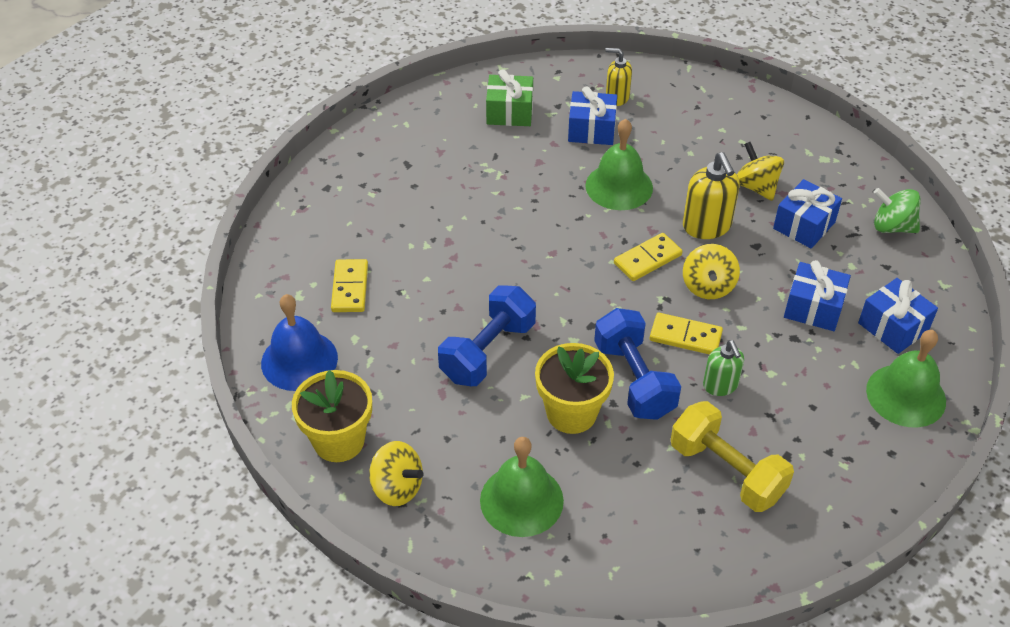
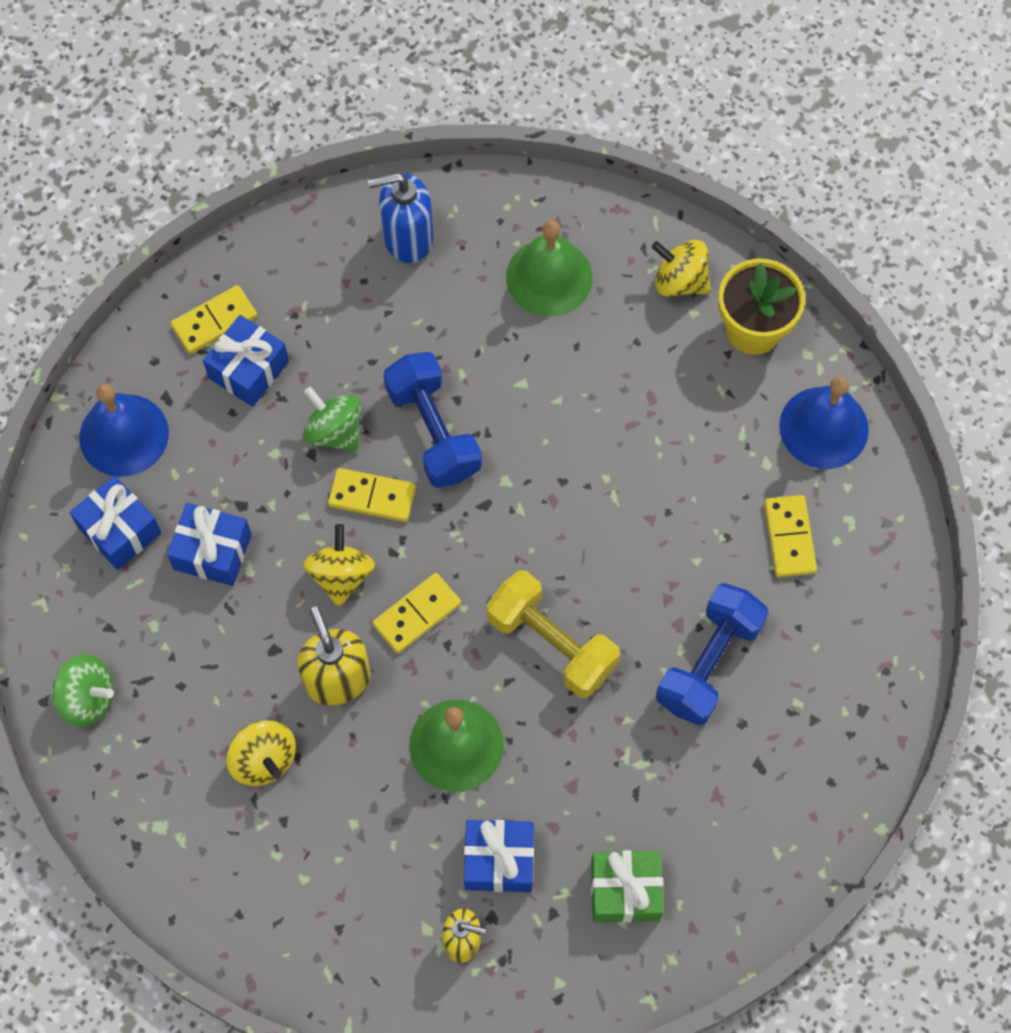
camera: 175 degrees right, 20 degrees up
(488, 351) = (606, 457): blue dumbbell -> blue dumbbell (709, 663)
(571, 413) = (503, 382): yellow flower pot -> none
(659, 548) = (407, 237): none -> blue soap dispenser
(720, 385) = (334, 431): green soap dispenser -> green spinning top
(726, 471) = (334, 325): yellow dumbbell -> yellow dumbbell (552, 643)
(804, 225) = (206, 691): blue gift -> blue gift (248, 369)
(841, 483) = (214, 322): none -> yellow domino
(906, 395) = (124, 435): green bell -> blue bell

